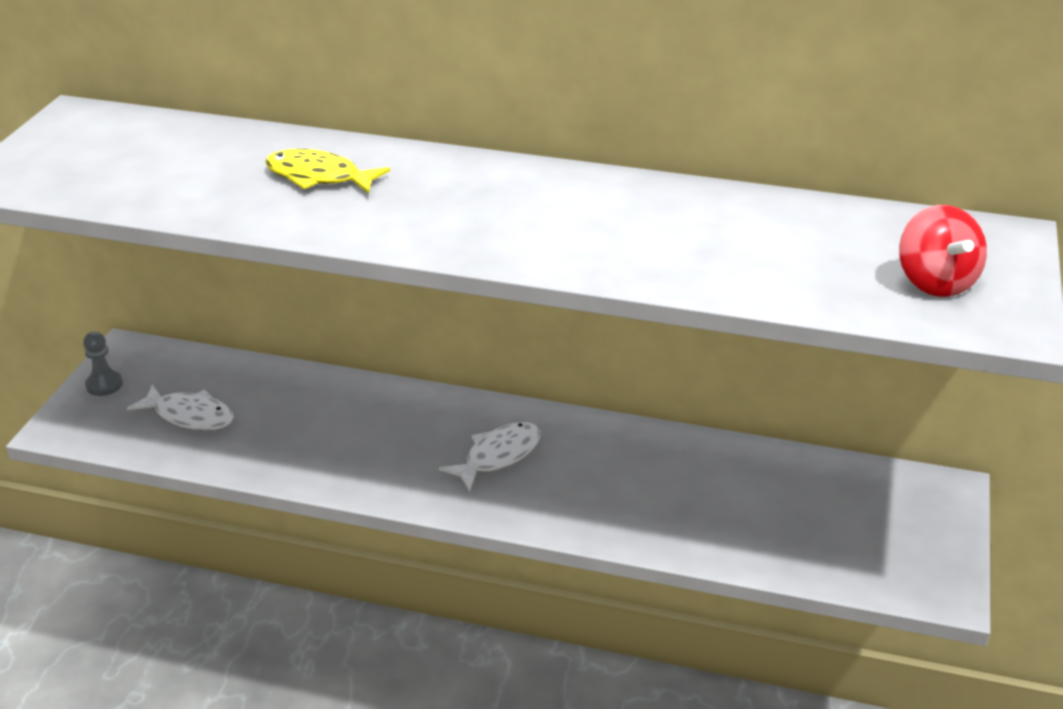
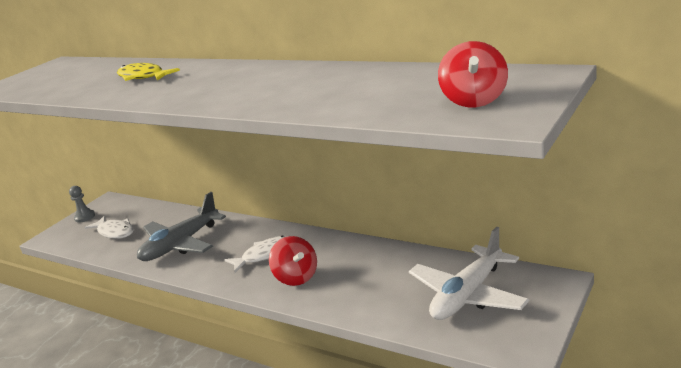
camera: 20 degrees right, 10 degrees down
(335, 439) = (181, 244): none -> grey plane
(571, 494) = (296, 277): none -> red spinning top
(839, 514) = (468, 295): none -> white plane

